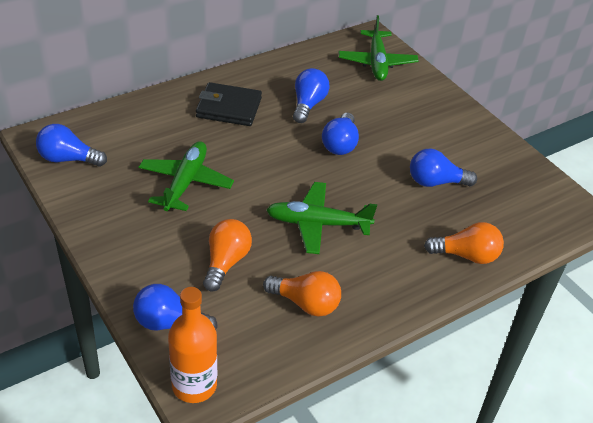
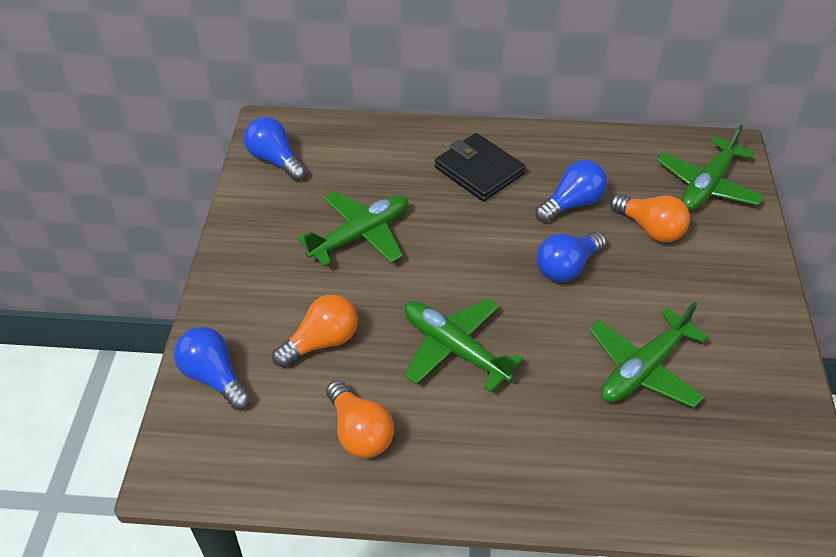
camera: 40 degrees right, 5 degrees up
(194, 385) = (178, 454): orange bottle -> none
(435, 182) = (643, 369): blue light bulb -> green plane
(466, 255) = (596, 480): orange light bulb -> orange light bulb (650, 229)

